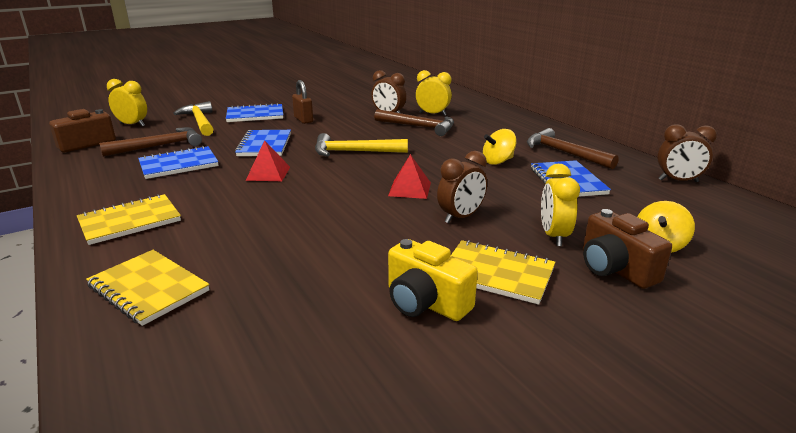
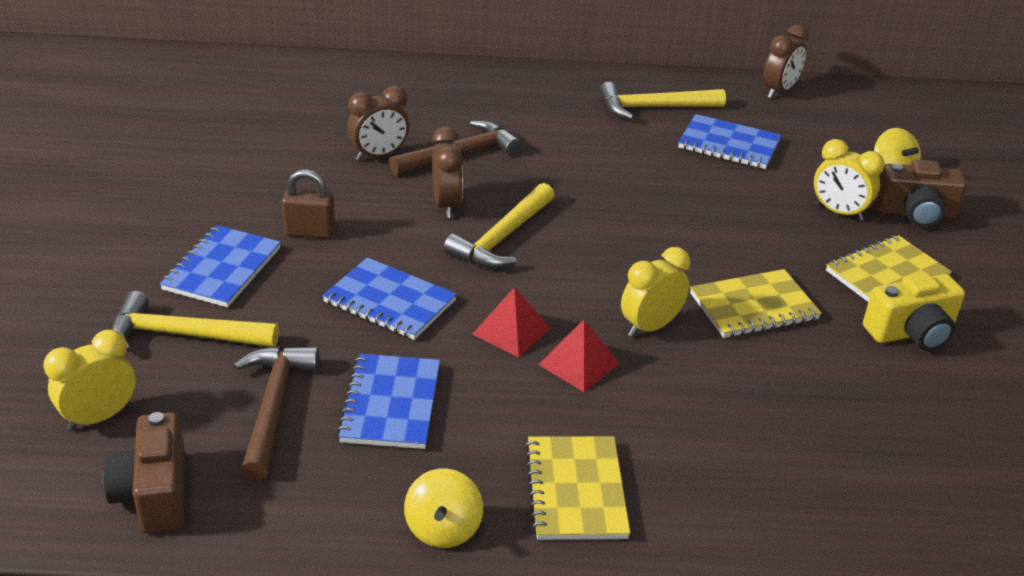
camera: 60 degrees left, 10 degrees up
(149, 288) = (778, 504): yellow notebook -> yellow notebook (753, 306)
(410, 189) = (662, 244): red pyramid -> red pyramid (579, 363)
(433, 114) = (420, 123): yellow clock -> yellow clock (650, 327)
(461, 217) = (761, 243): brown clock -> brown clock (446, 205)
(498, 161) = (637, 156): yellow spinning top -> yellow spinning top (443, 529)
(564, 153) = (654, 108): brown hammer -> yellow hammer

